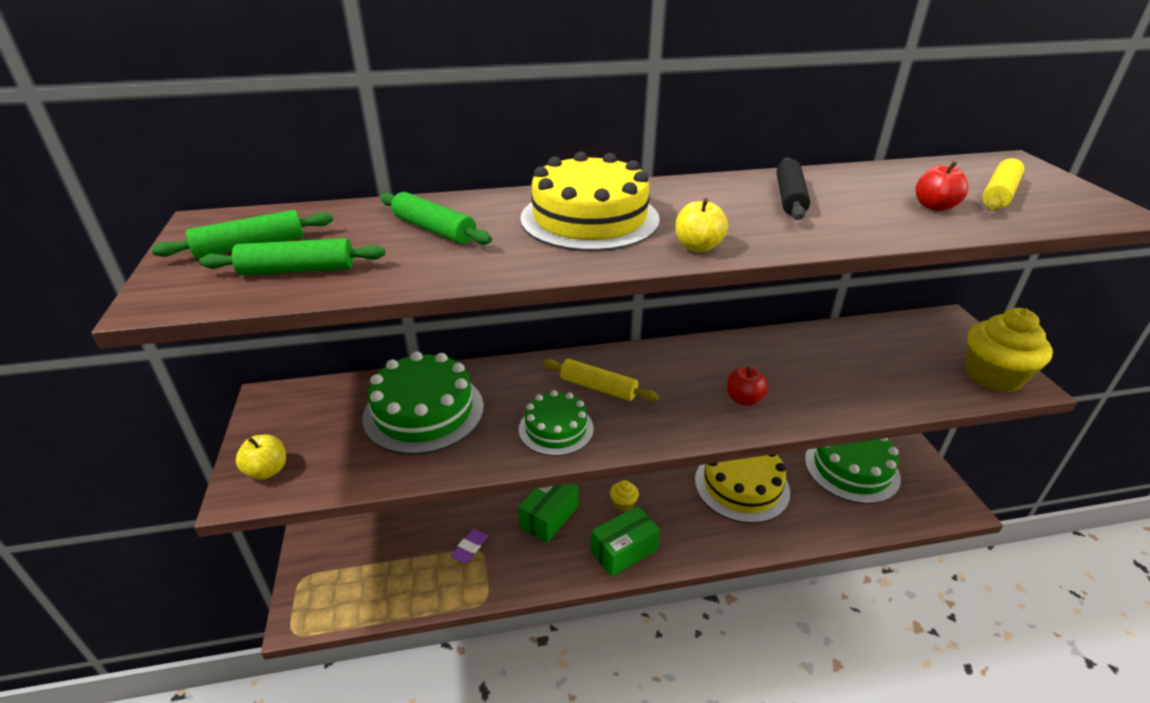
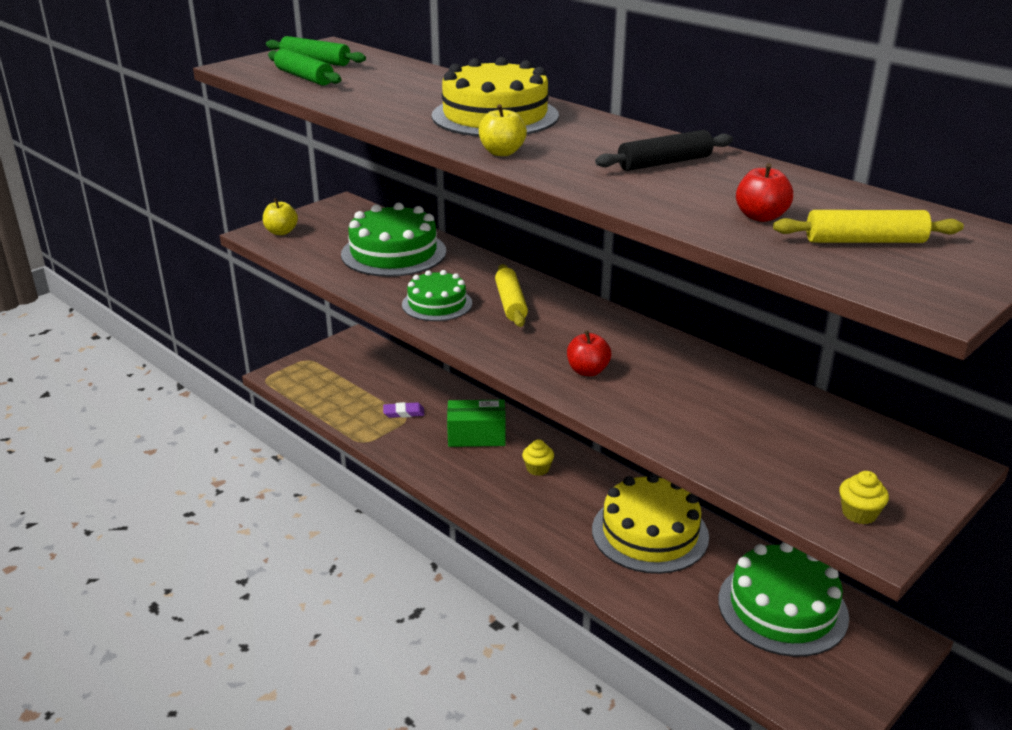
camera: 55 degrees right, 5 degrees down
(434, 230) = (404, 87): green rolling pin -> none
(624, 550) = (484, 489): green box -> none
(993, 376) = (859, 513): yellow cupcake -> yellow cupcake, size x0.46

